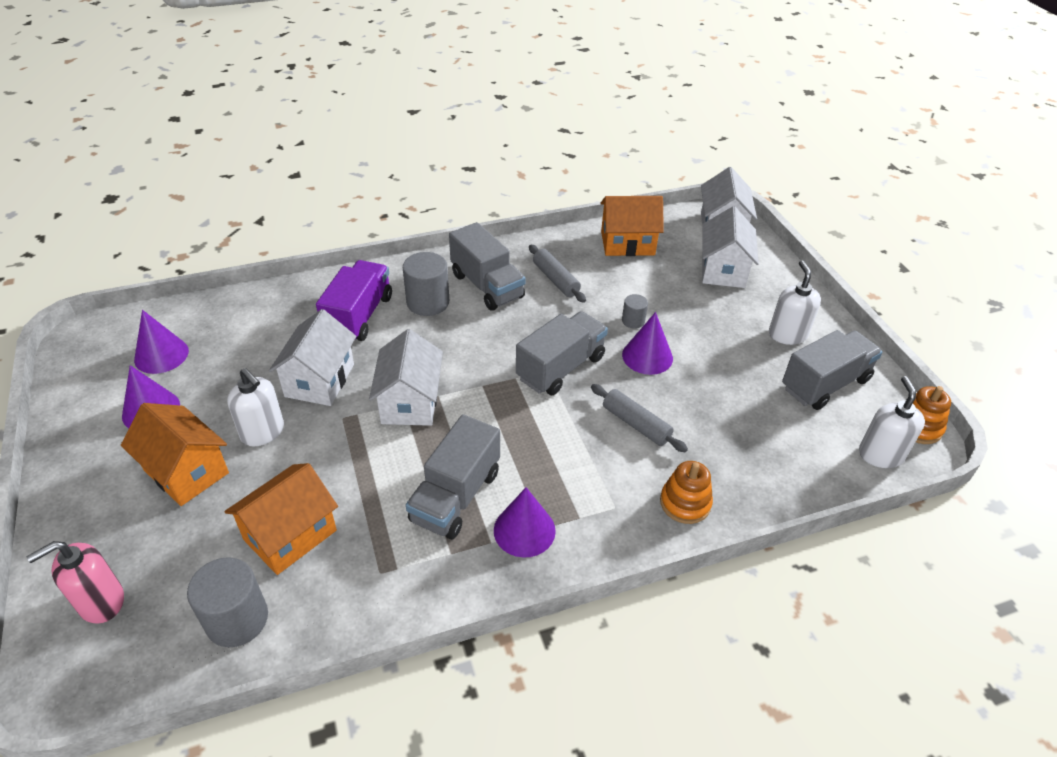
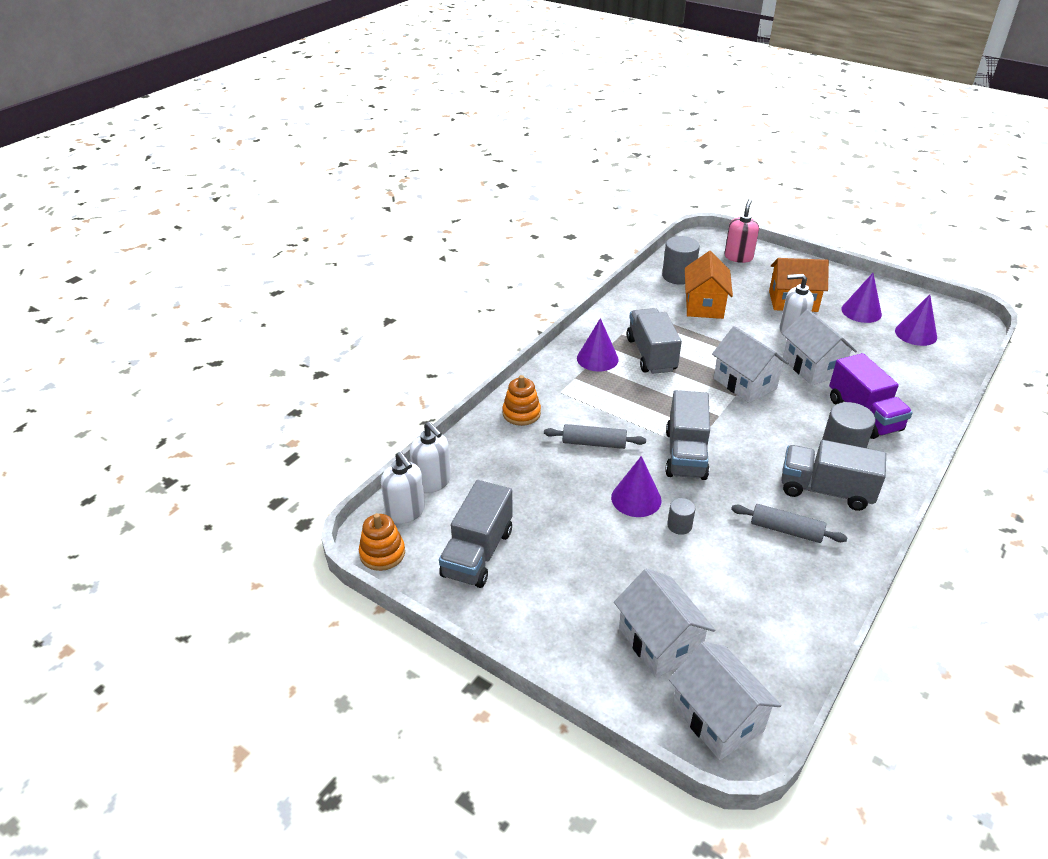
camera: 145 degrees right, 5 degrees down
(627, 243) = (782, 619): orange house -> none
(787, 334) = (540, 590): white soap dispenser -> white soap dispenser (432, 482)

